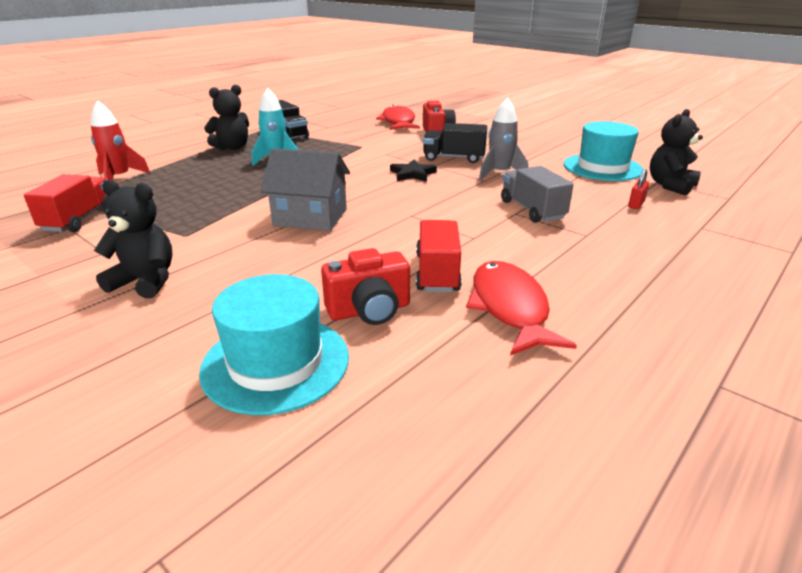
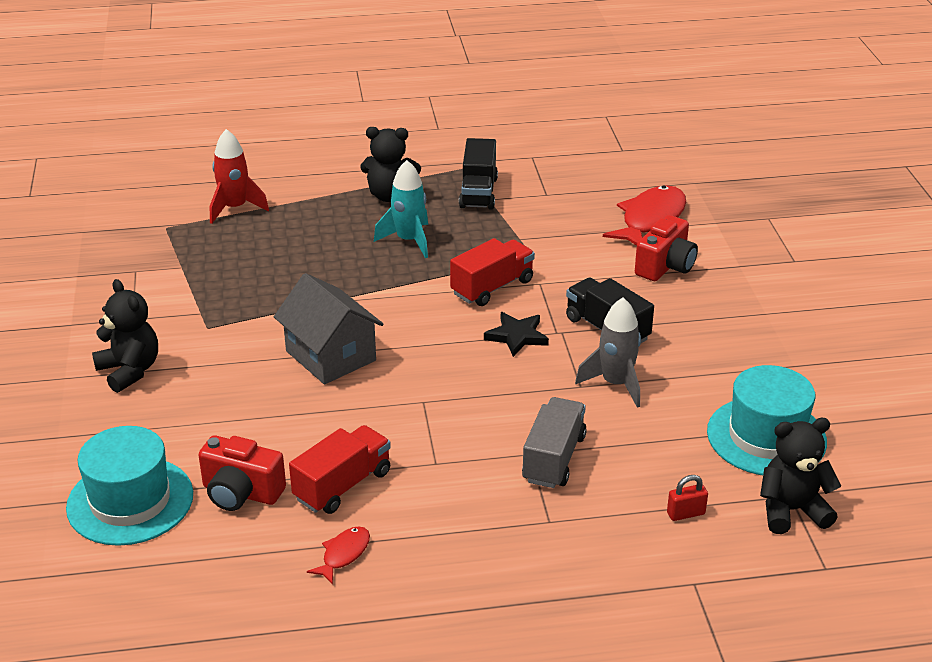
camera: 40 degrees right, 5 degrees up
(79, 219) = (152, 262): red truck -> red truck (492, 287)
(509, 308) = (343, 554): red fish -> red fish, size x0.50

